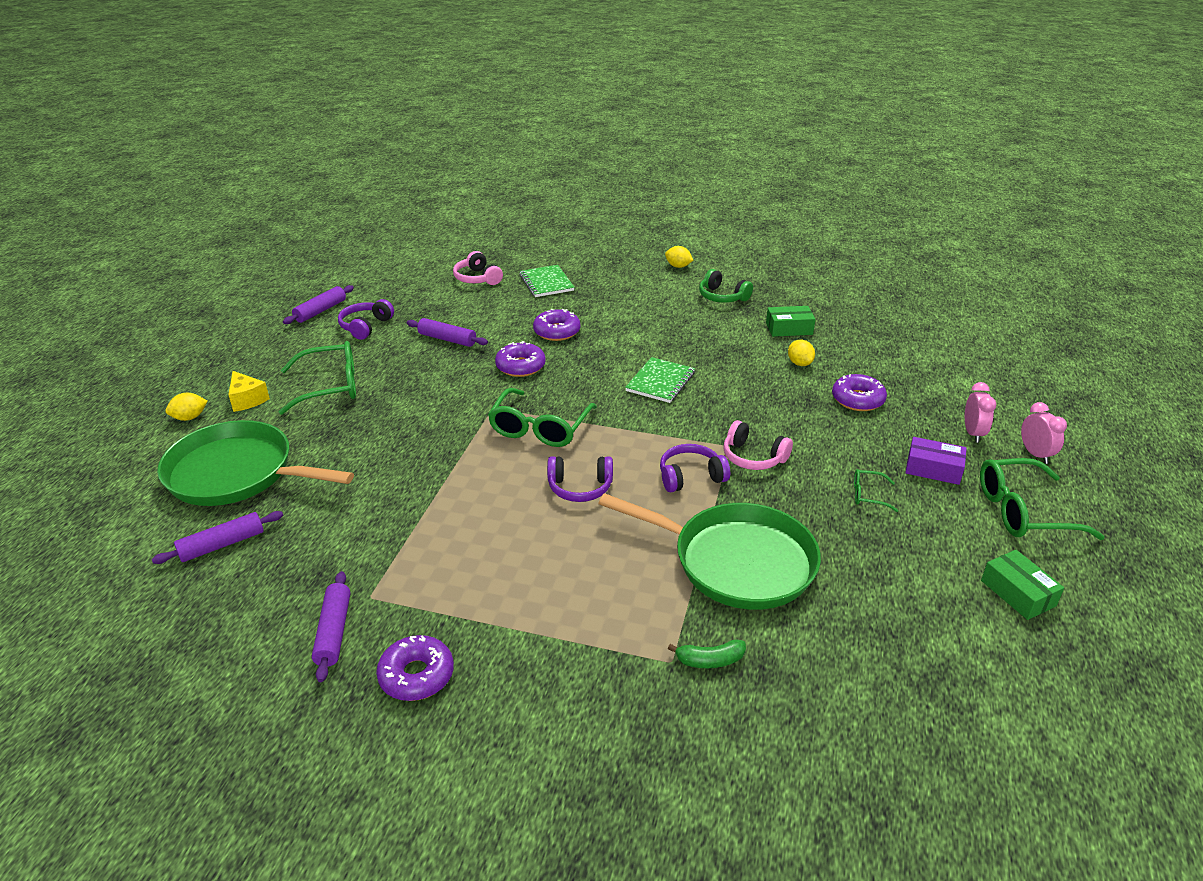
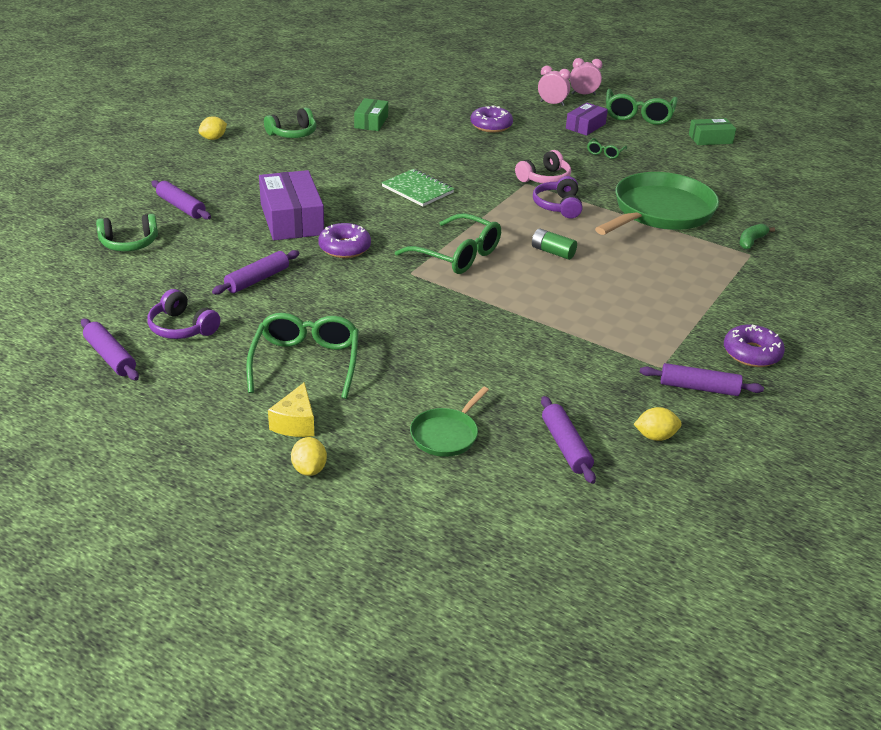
camera: 75 degrees left, 0 degrees up
(236, 473) = (446, 435): green pan -> green pan, size x0.48
(247, 400) = (295, 423): yellow cheese -> yellow cheese turned 120 degrees clockwise
(477, 278) = (129, 243): pink headphones -> green headphones
(546, 283) = (181, 207): green notebook -> purple rolling pin
(557, 332) = (291, 219): purple donut -> purple box
(580, 487) = (552, 252): purple headphones -> green battery
(710, 660) = (751, 241): green banana -> green banana turned 150 degrees counterclockwise
(799, 363) = (427, 131): yellow lemon -> yellow lemon (655, 436)

